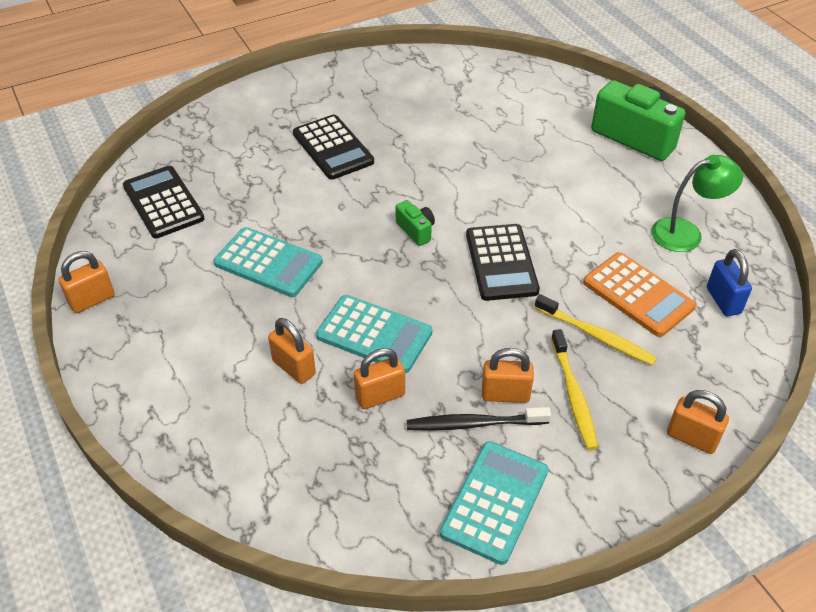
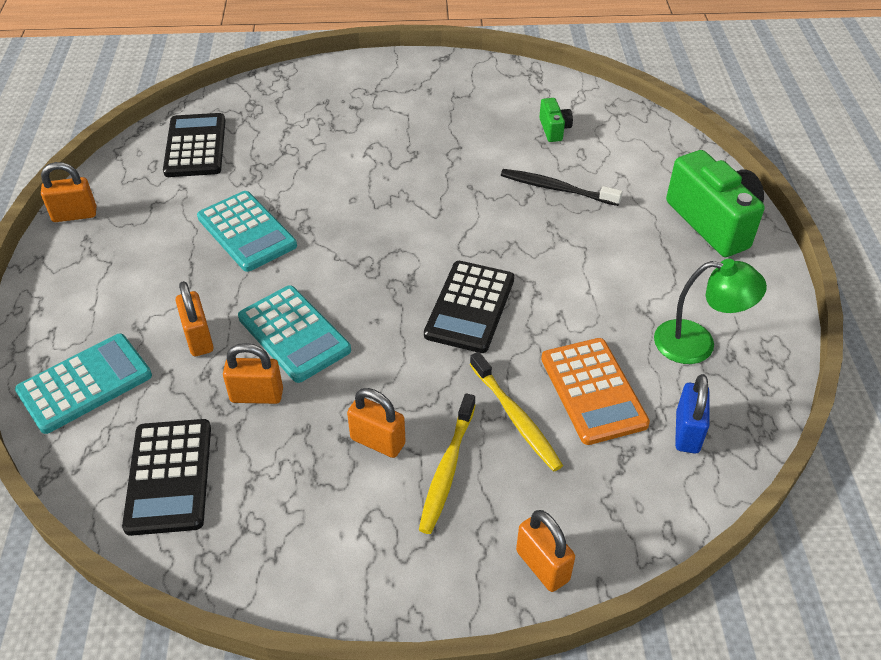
camera: 25 degrees right, 0 degrees up
(333, 148) = (384, 141): black calculator -> black calculator (169, 476)
(416, 230) = (407, 246): green camera -> green camera (554, 129)
(474, 424) = (325, 458): black toothbrush -> black toothbrush (556, 189)
(495, 502) = (290, 544): turquoise calculator -> turquoise calculator (85, 384)

